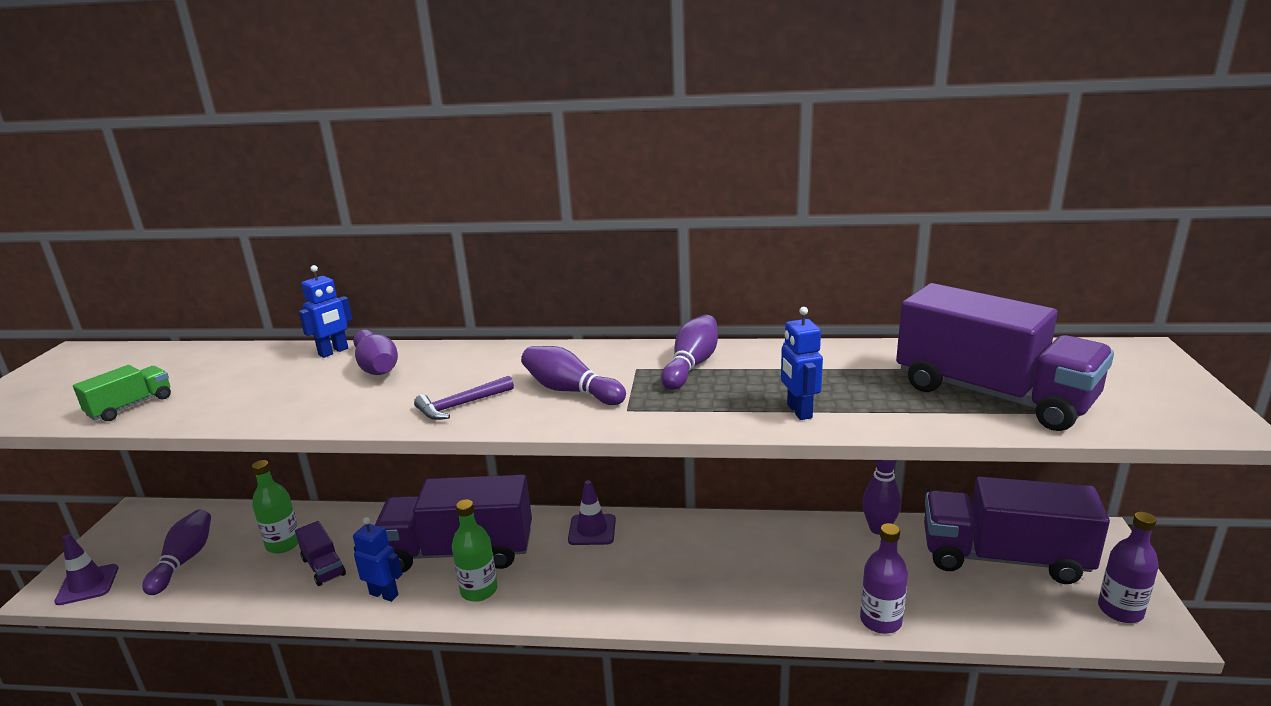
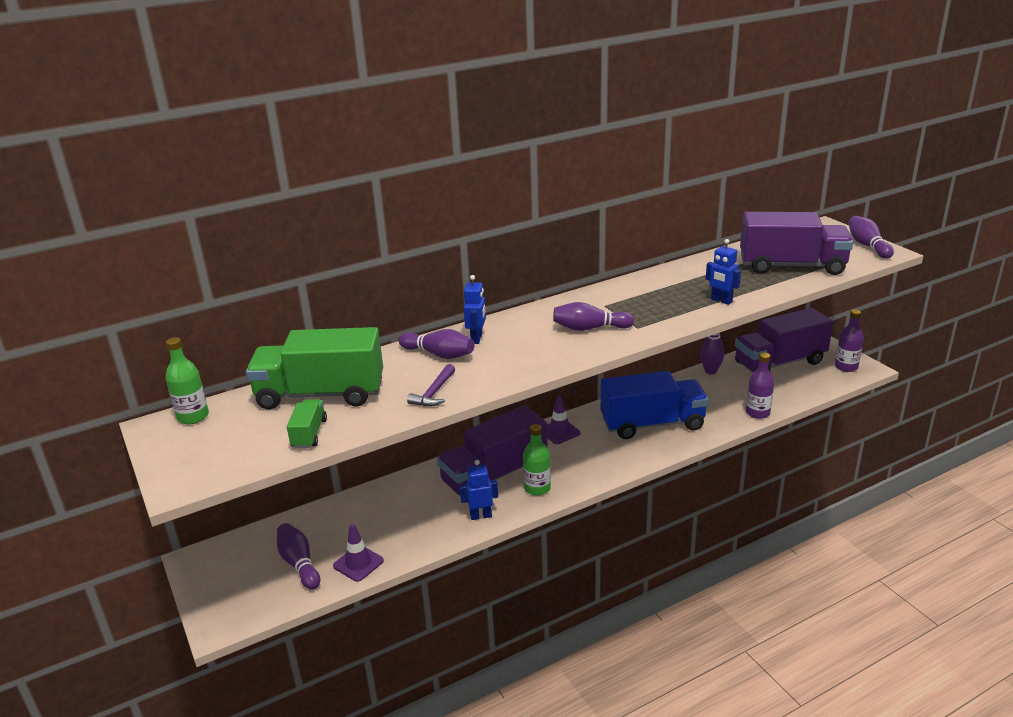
camera: 35 degrees left, 5 degrees up
(87, 585) = (244, 609): purple traffic cone -> purple traffic cone (358, 563)
(216, 370) = (320, 394): none -> green truck
(283, 544) = (361, 523): green bottle -> green bottle (193, 417)
(323, 567) = (414, 521): purple truck -> none
(333, 352) = (386, 356): blue robot -> blue robot (477, 338)
(461, 405) = (541, 356): purple hammer -> purple hammer (434, 393)
(691, 365) = (631, 295): purple bowling pin -> purple bowling pin (867, 246)
(712, 570) = (652, 424): none -> blue truck

